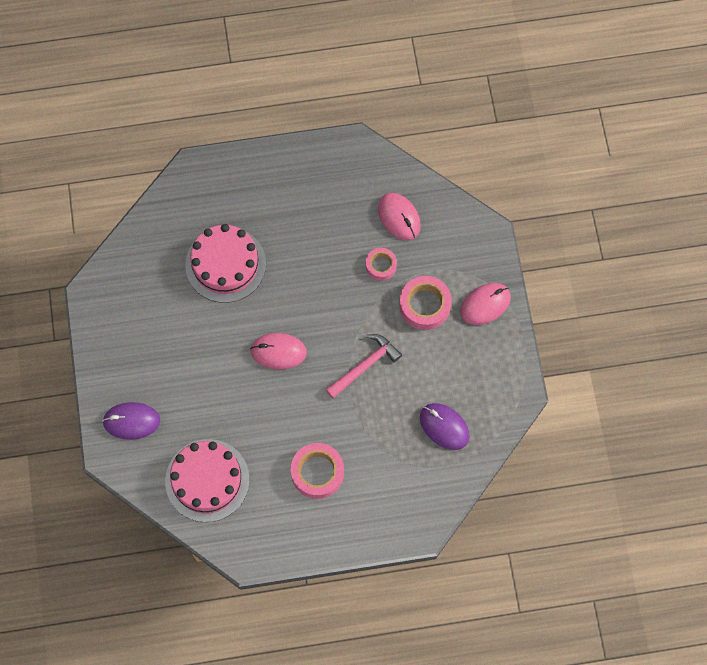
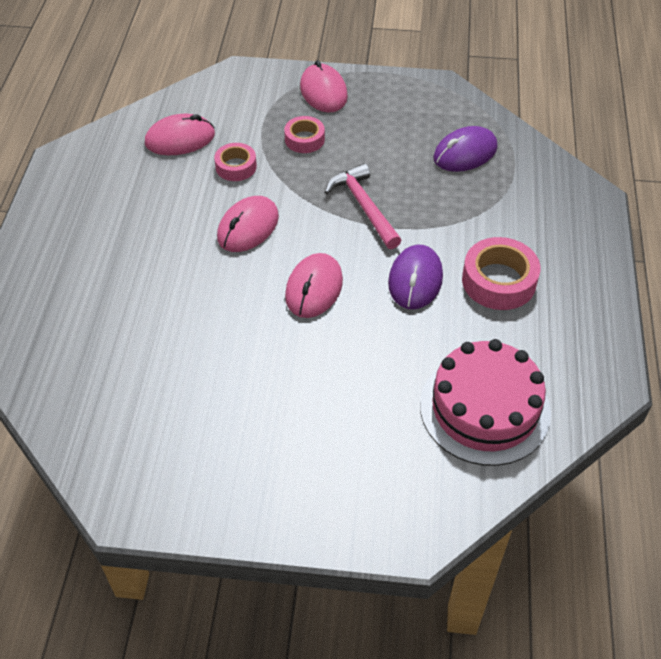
camera: 75 degrees left, 20 degrees down
(131, 421) = (365, 491): purple mouse -> purple mouse (415, 280)
(225, 264) = (159, 321): pink cake -> none
(322, 293) = (248, 227): none -> pink mouse
(425, 305) = (304, 139): pink tape -> pink tape, size x0.62

